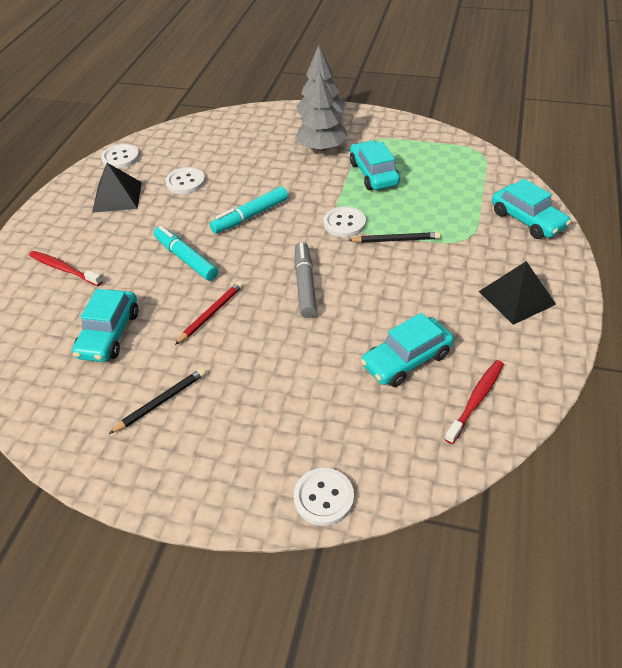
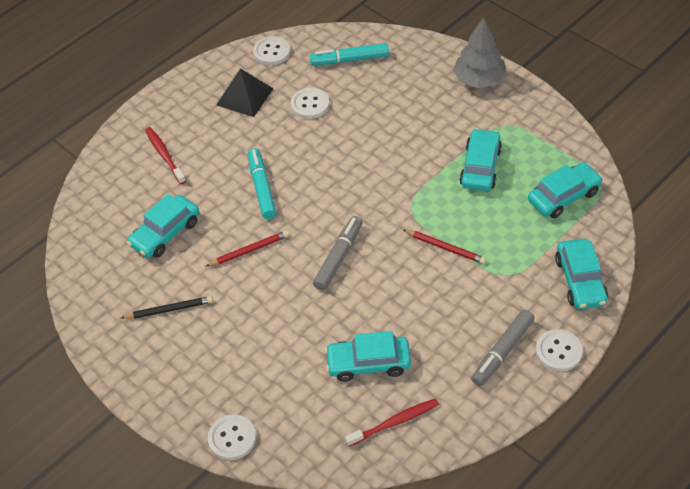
camera: 30 degrees right, 5 degrees up
(250, 216) = (340, 167): turquoise marker -> turquoise marker (349, 60)
(321, 147) = (455, 115): grey tree -> none
(344, 223) = (414, 210): white button -> white button (558, 351)
(396, 240) = (445, 248): black pencil -> red pencil
(458, 169) = (563, 196): none -> turquoise car
(516, 297) = (502, 352): black pyramid -> grey marker

